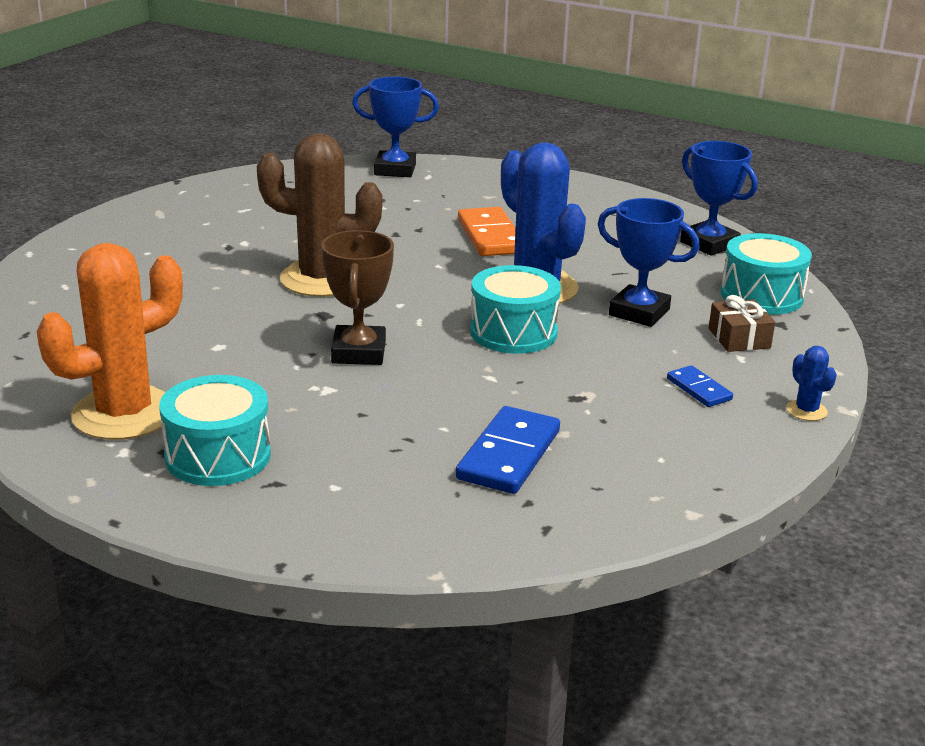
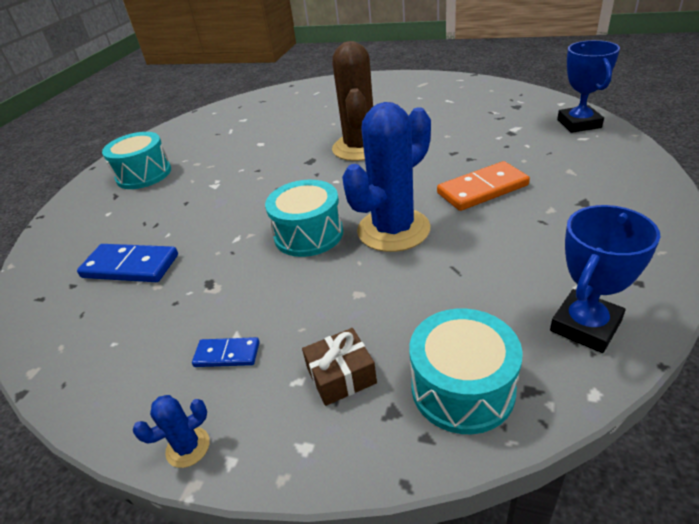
camera: 85 degrees right, 10 degrees up
(124, 414) = (186, 142): orange cactus -> none
(358, 352) = (262, 183): brown trophy -> none
(639, 312) = (372, 295): blue trophy -> none
(699, 389) = (227, 354): blue domino -> blue domino turned 45 degrees clockwise

